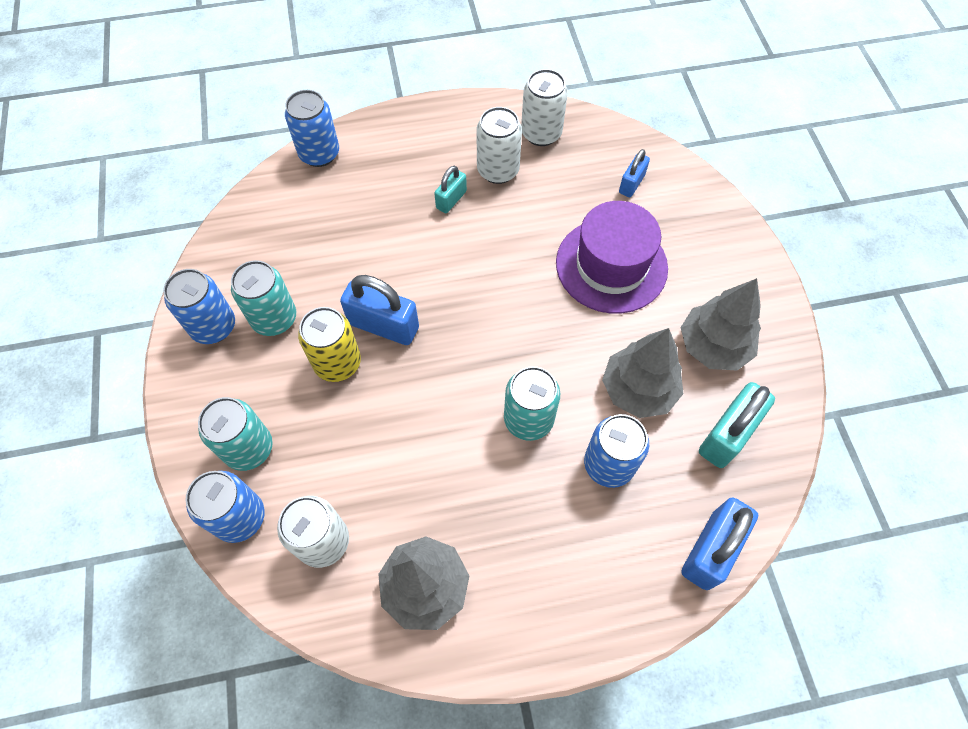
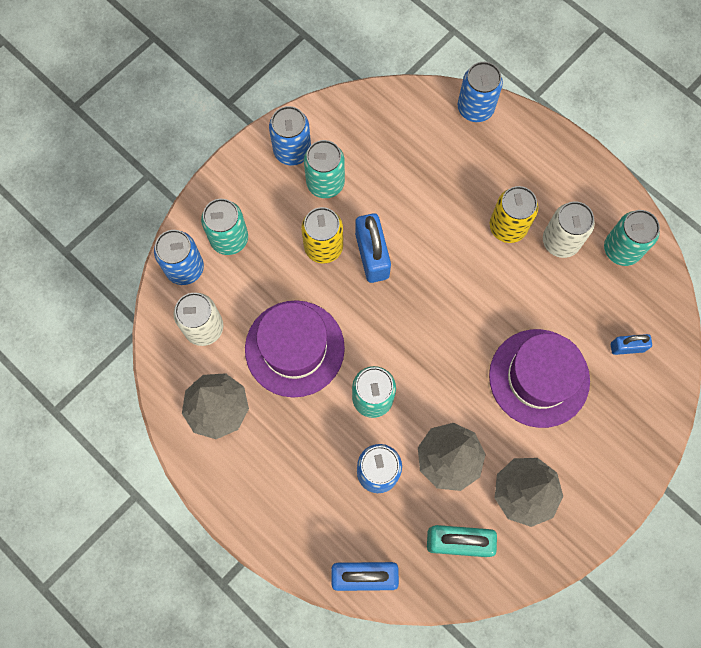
camera: 55 degrees right, 10 degrees up
(420, 460) = (294, 348): none -> purple hat
(451, 200) = (508, 227): turquoise padlock -> yellow can
(541, 133) = (621, 249): white can -> turquoise can

